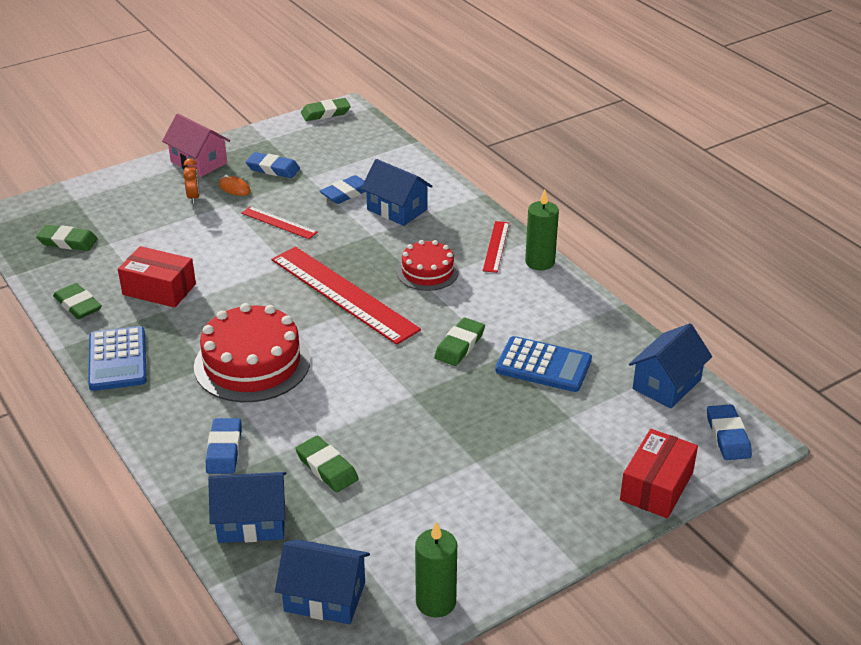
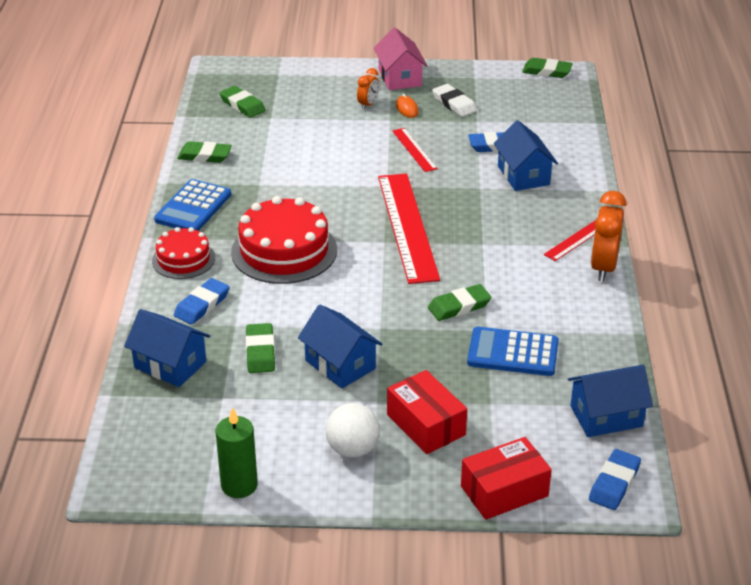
camera: 35 degrees right, 0 degrees up
(78, 305) = (204, 156): green eraser -> green eraser turned 75 degrees counterclockwise
(159, 289) = (272, 167): red box -> red box (426, 425)
(273, 169) = (454, 103): blue eraser -> white eraser
(325, 597) = (167, 441): blue house -> blue house (340, 364)
(427, 272) = (495, 236): red cake -> red cake (183, 259)
(500, 515) = (353, 449): none -> white ball
(540, 262) = (603, 267): green candle -> orange clock
(543, 365) = (513, 353): blue calculator -> blue calculator turned 135 degrees clockwise

